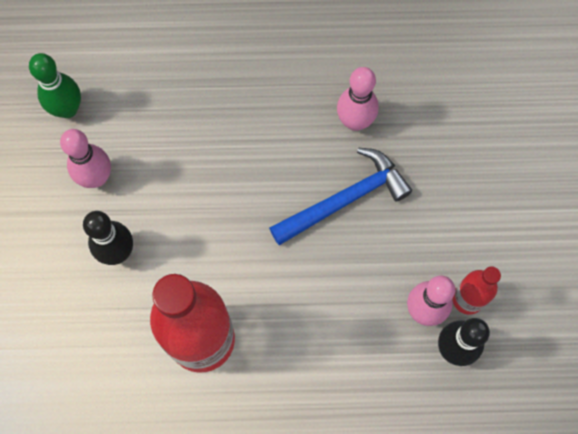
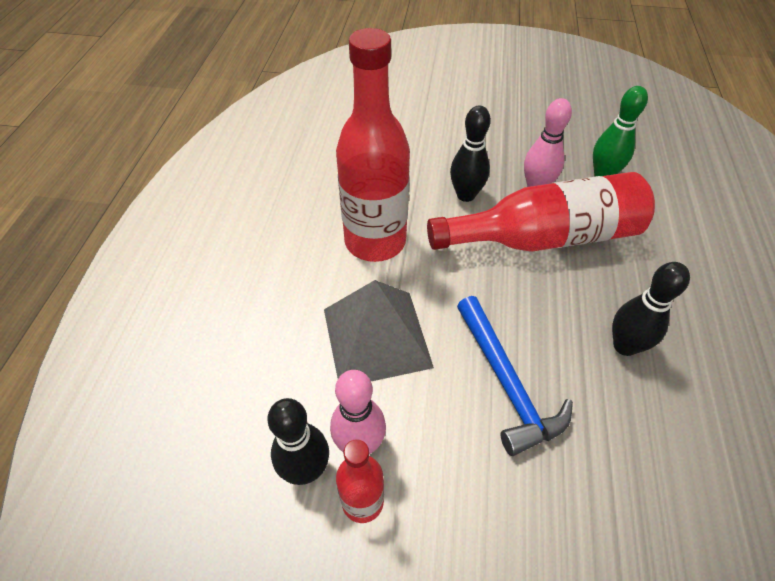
camera: 100 degrees right, 20 degrees down
(171, 169) = (544, 237): none -> red bottle
(290, 105) = (624, 346): none -> black bowling pin
(321, 316) = (376, 337): none -> grey pyramid
(355, 121) = (609, 412): pink bowling pin -> none

